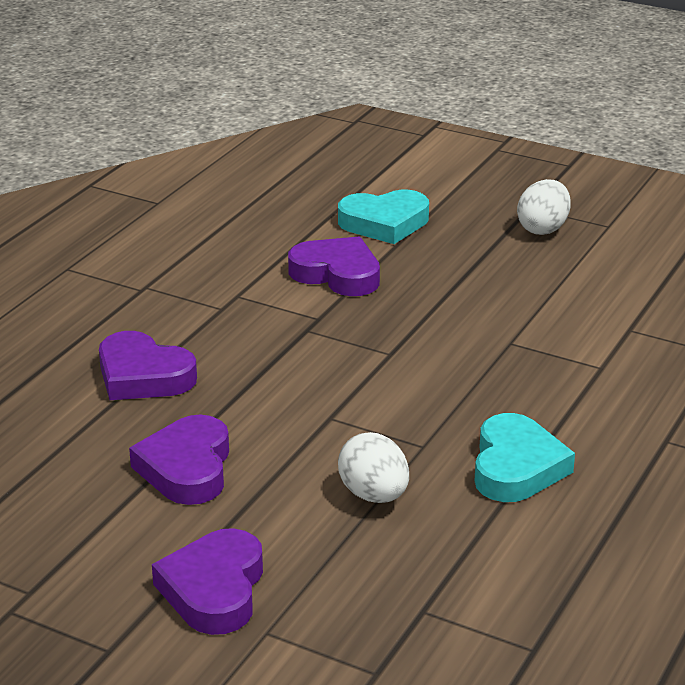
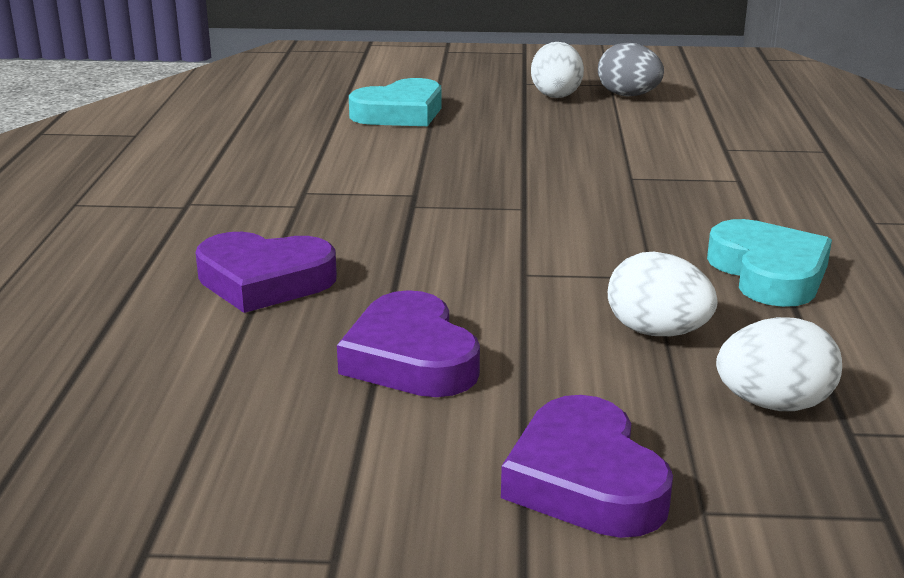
camera: 25 degrees left, 5 degrees down
(337, 274) = (395, 157): purple heart -> none
(393, 575) = (773, 404): none -> white egg
(609, 244) = (628, 95): none -> grey egg

